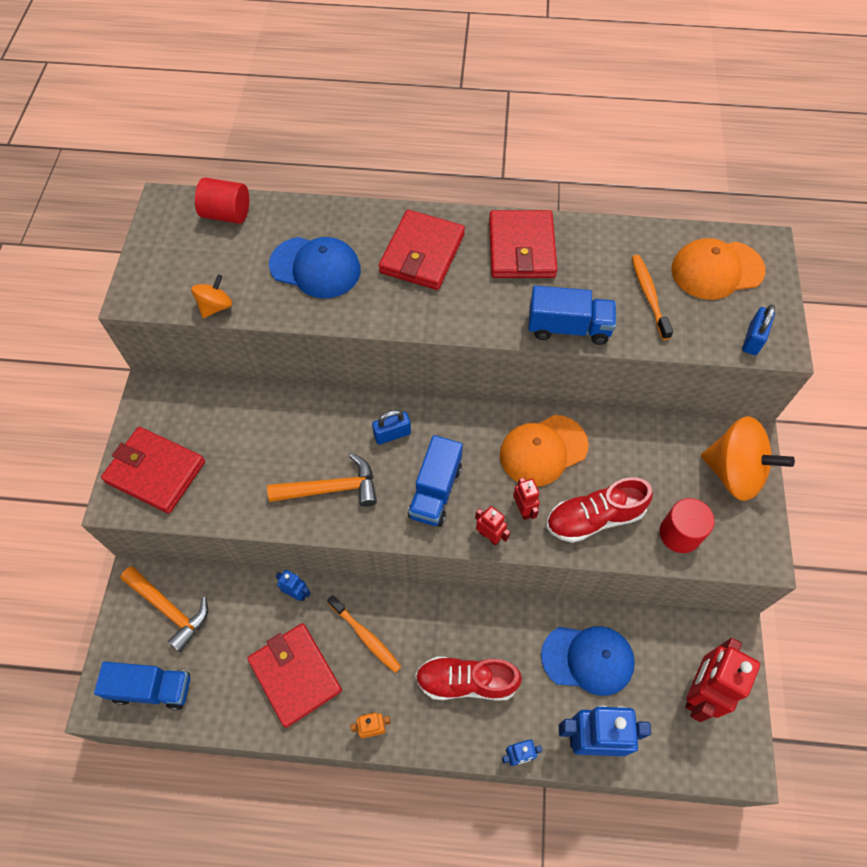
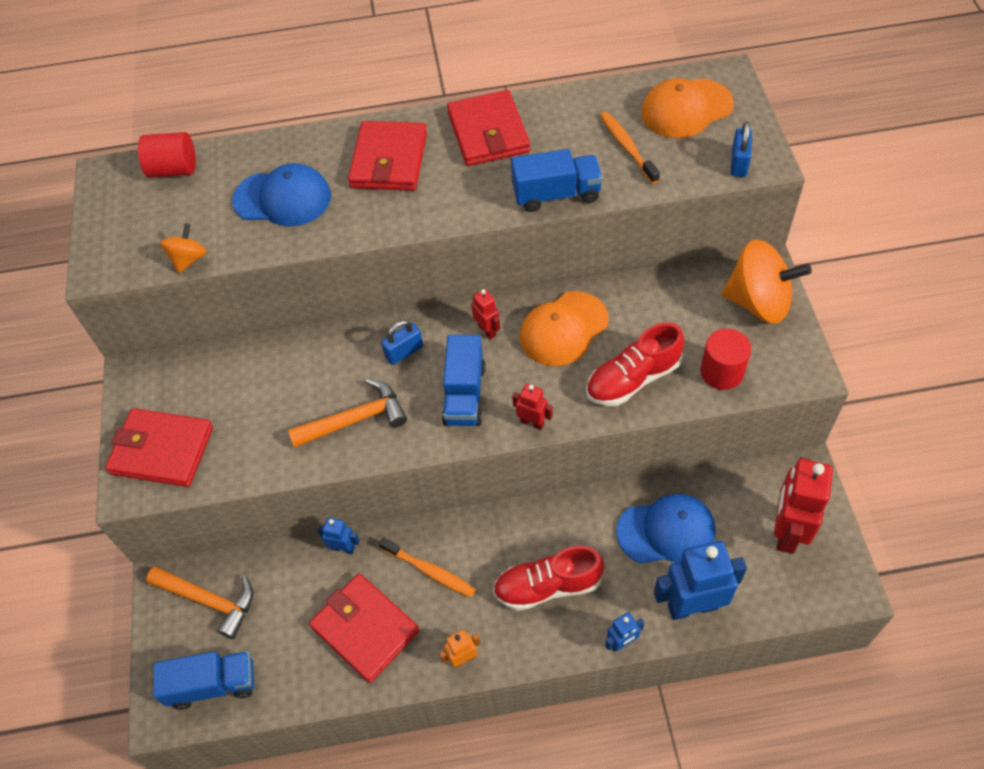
camera: 10 degrees left, 5 degrees down
(523, 509) = (559, 389): red robot -> red robot (487, 330)

